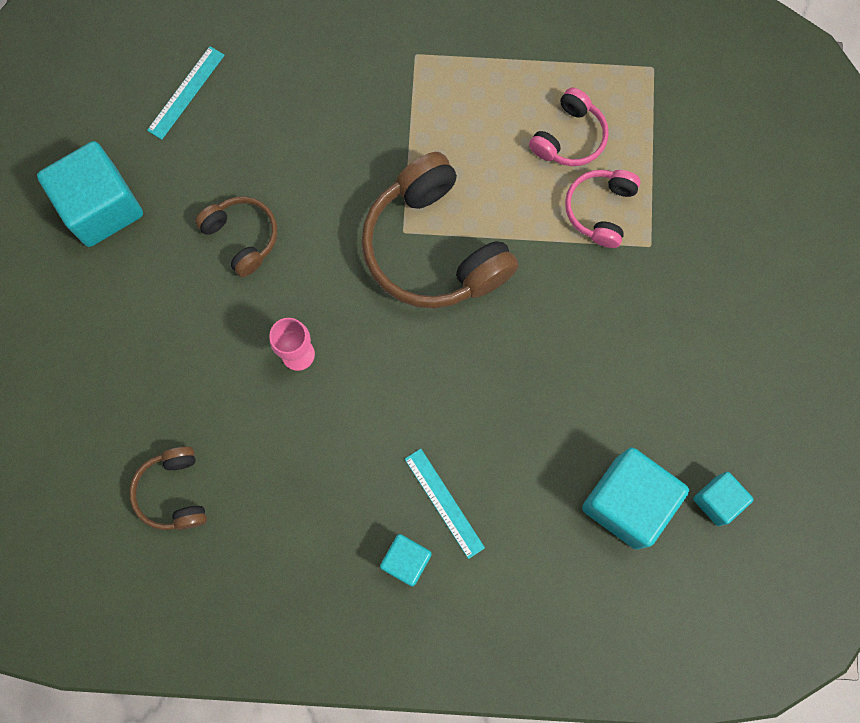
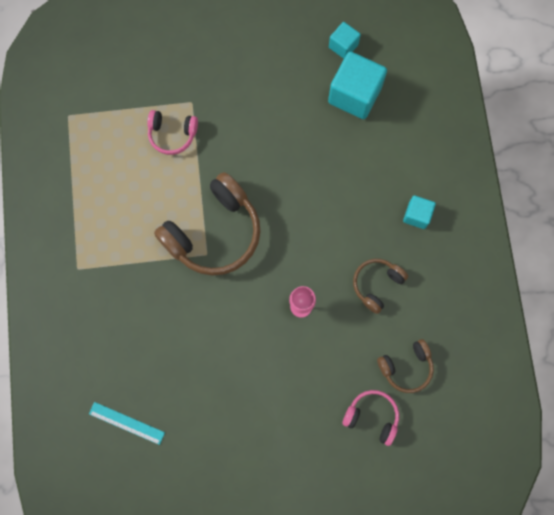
camera: 100 degrees left, 0 degrees up
(101, 207) = (221, 463): turquoise cube -> none
(242, 237) = (227, 360): brown headphones -> brown headphones (376, 285)
(444, 503) = (377, 199): turquoise ruler -> none
(569, 137) = (125, 160): pink headphones -> pink headphones (372, 416)

